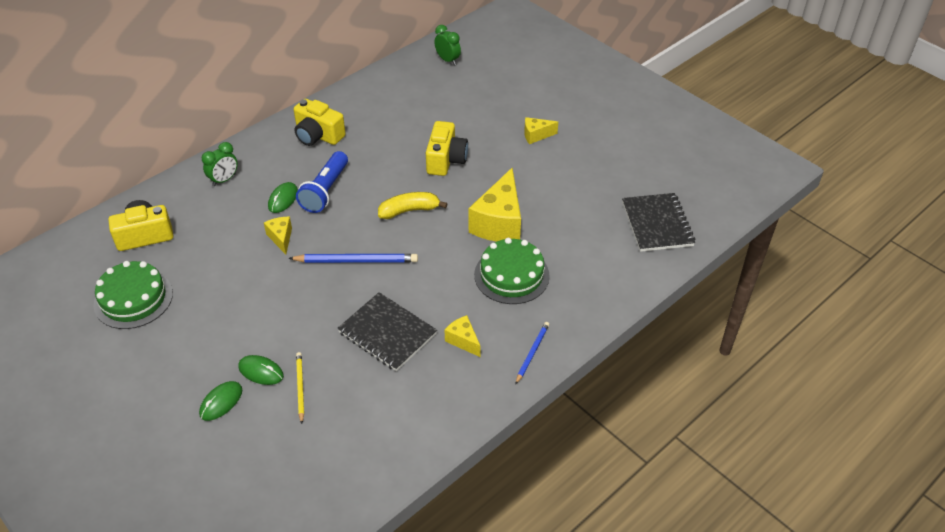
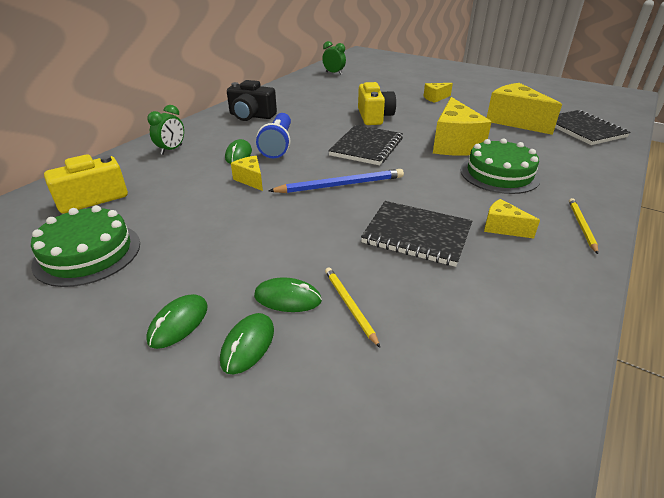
camera: 15 degrees left, 10 degrees down
(182, 375) = (178, 323): none -> green mouse
(318, 135) = (251, 116): yellow camera -> black camera
(409, 210) = (366, 147): yellow banana -> black notebook
(532, 353) = (581, 226): blue pencil -> yellow pencil
(593, 196) = (514, 121): none -> yellow cheese

